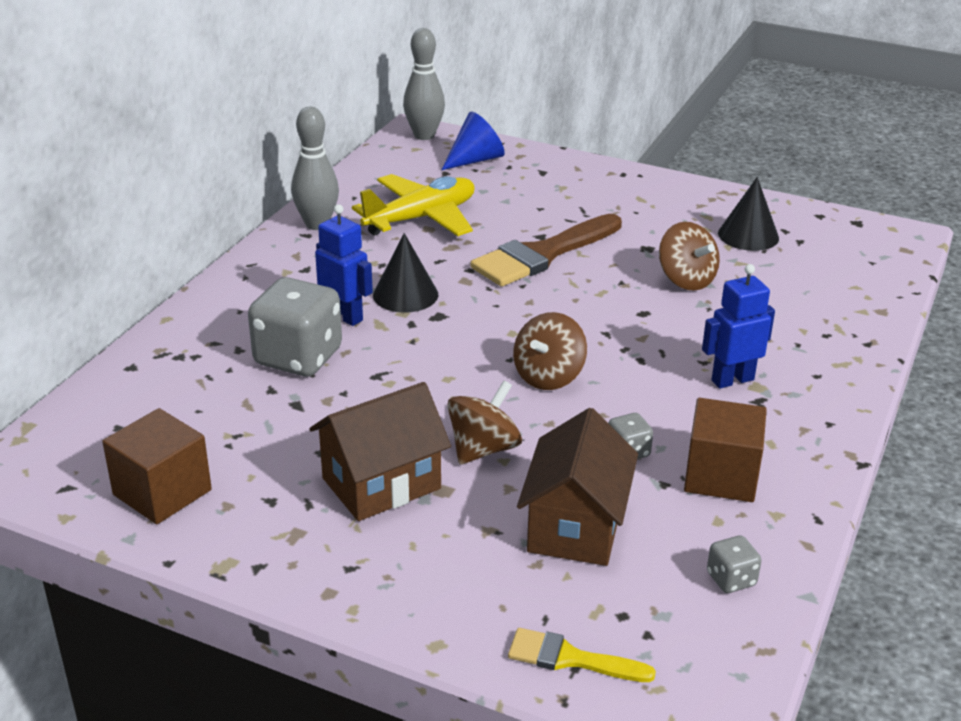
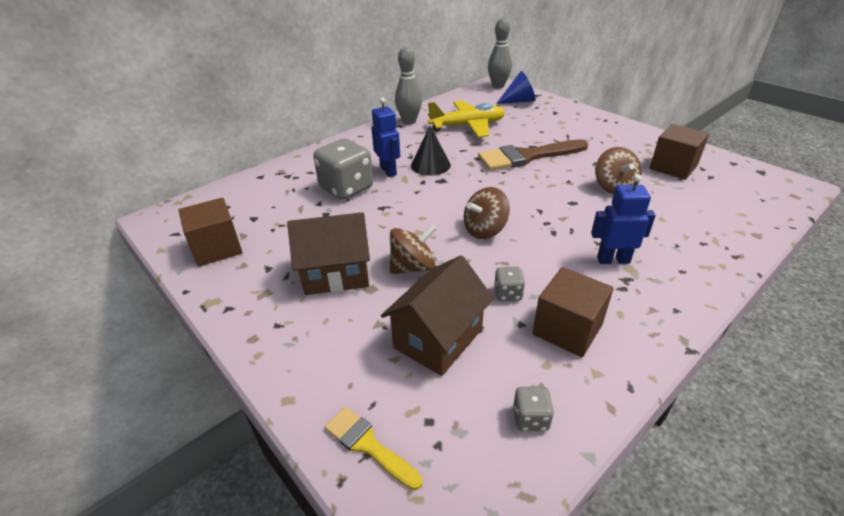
camera: 25 degrees right, 5 degrees up
(748, 235) = (673, 167): black cone -> brown cube

